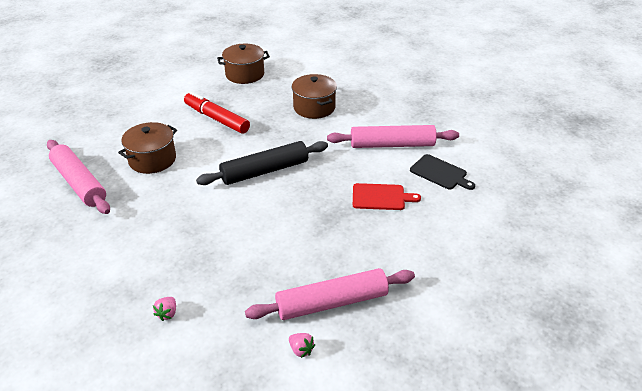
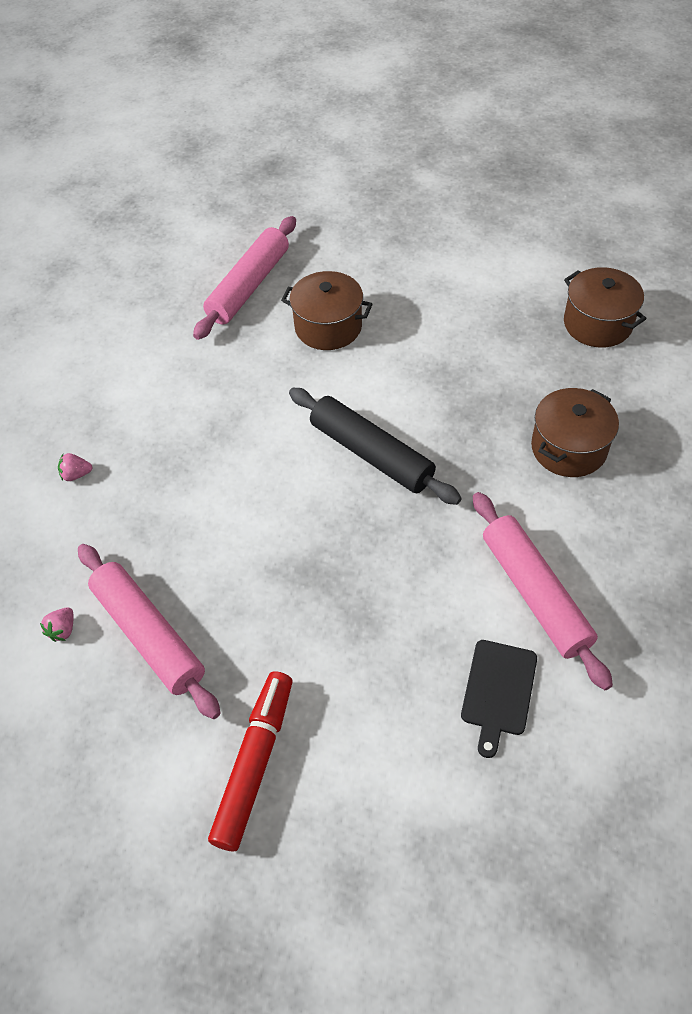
camera: 70 degrees right, 15 degrees up
(216, 119) = (458, 346): red marker -> red marker (255, 763)
(381, 197) = (388, 622): red cutting board -> none

